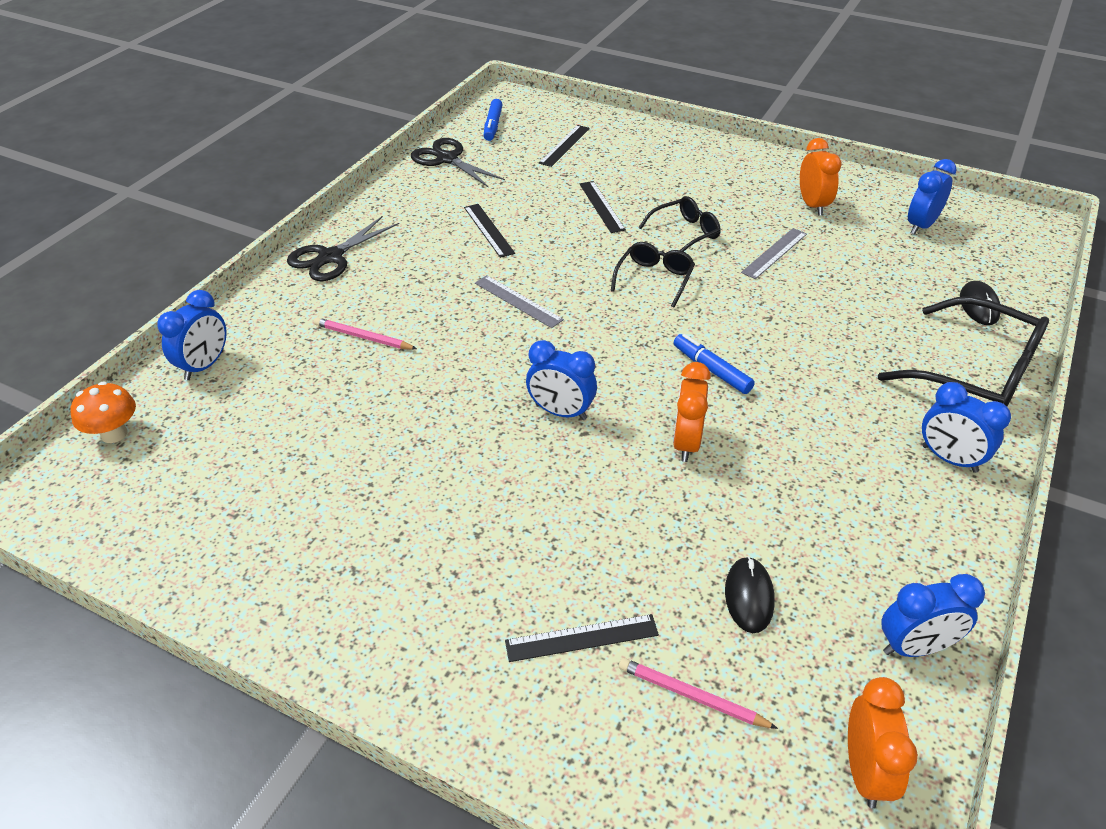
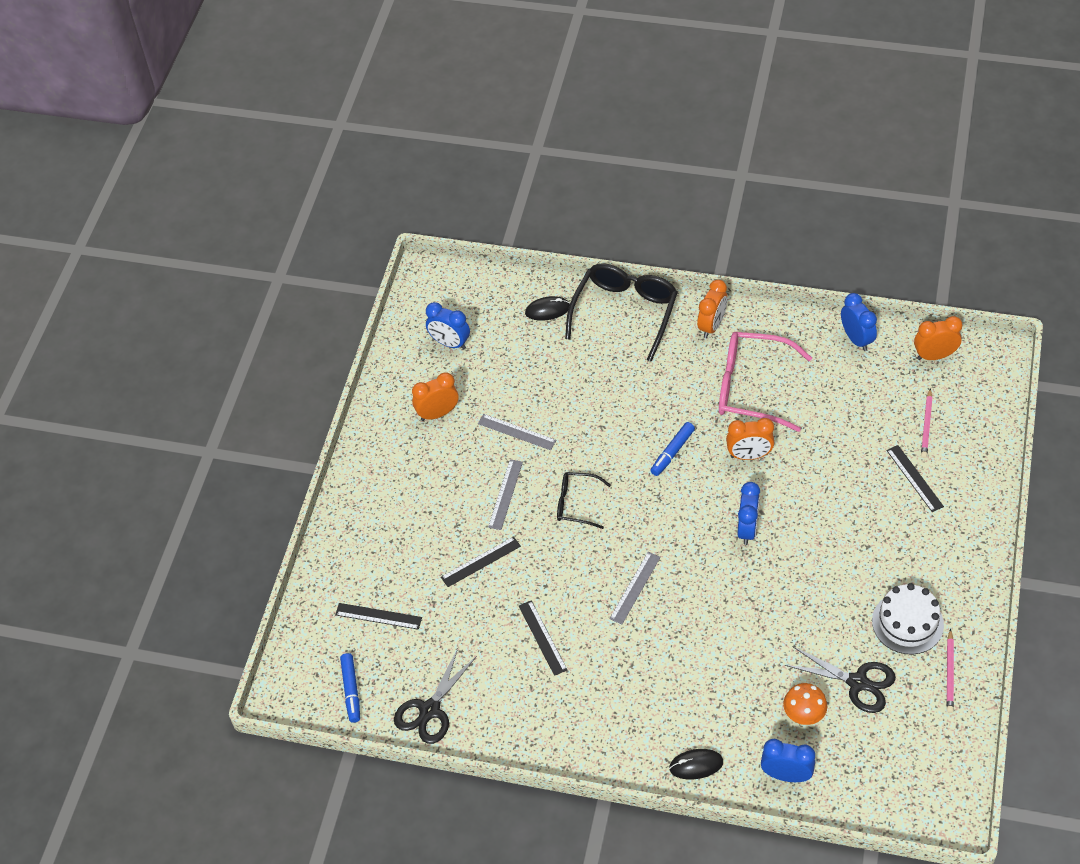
camera: 100 degrees left, 10 degrees up
(114, 434) = (875, 798): orange mushroom -> orange mushroom (803, 715)
(326, 542) = (907, 623): none -> white cake
(330, 257) = (620, 746): black scissors -> black scissors (857, 682)
(363, 337) = (714, 678): pink pencil -> pink pencil (949, 673)
(488, 230) = (542, 637): black ruler -> black ruler turned 75 degrees counterclockwise
(493, 125) = (351, 690): blue marker -> blue marker turned 90 degrees clockwise
(685, 233) = (505, 494): black glasses -> grey ruler
(749, 596) = (855, 410): black mouse -> black mouse (696, 765)
(815, 475) = (751, 388): none -> pink glasses
(949, 459) = (711, 326): blue clock -> orange clock

